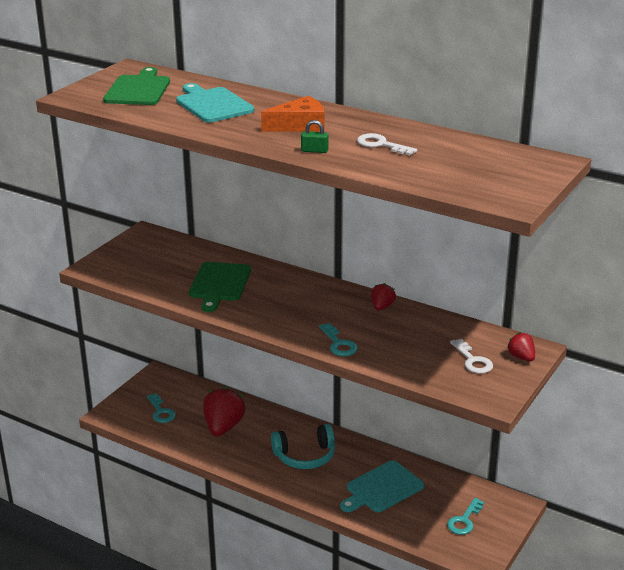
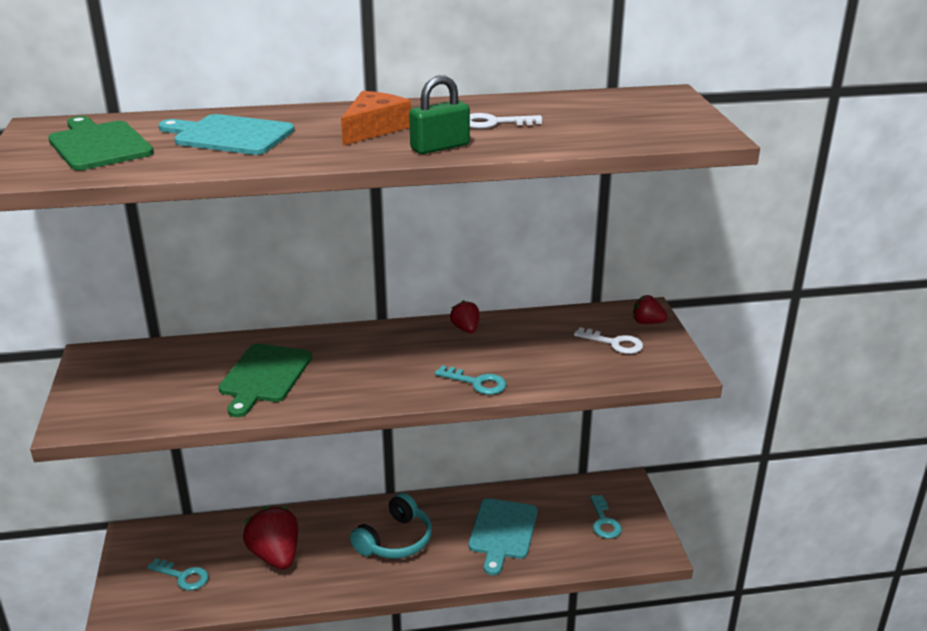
camera: 40 degrees left, 0 degrees up
(219, 284) = (264, 376): green cutting board -> green cutting board turned 45 degrees clockwise
(314, 151) = (440, 147): green padlock -> green padlock, size x1.69

